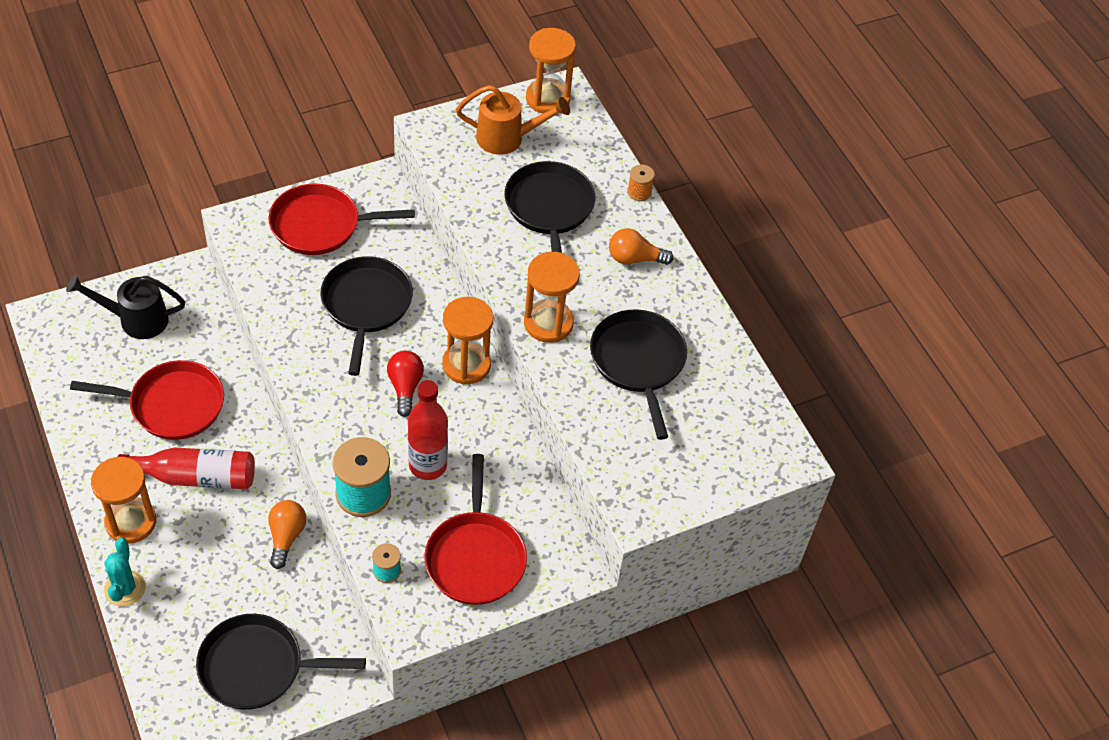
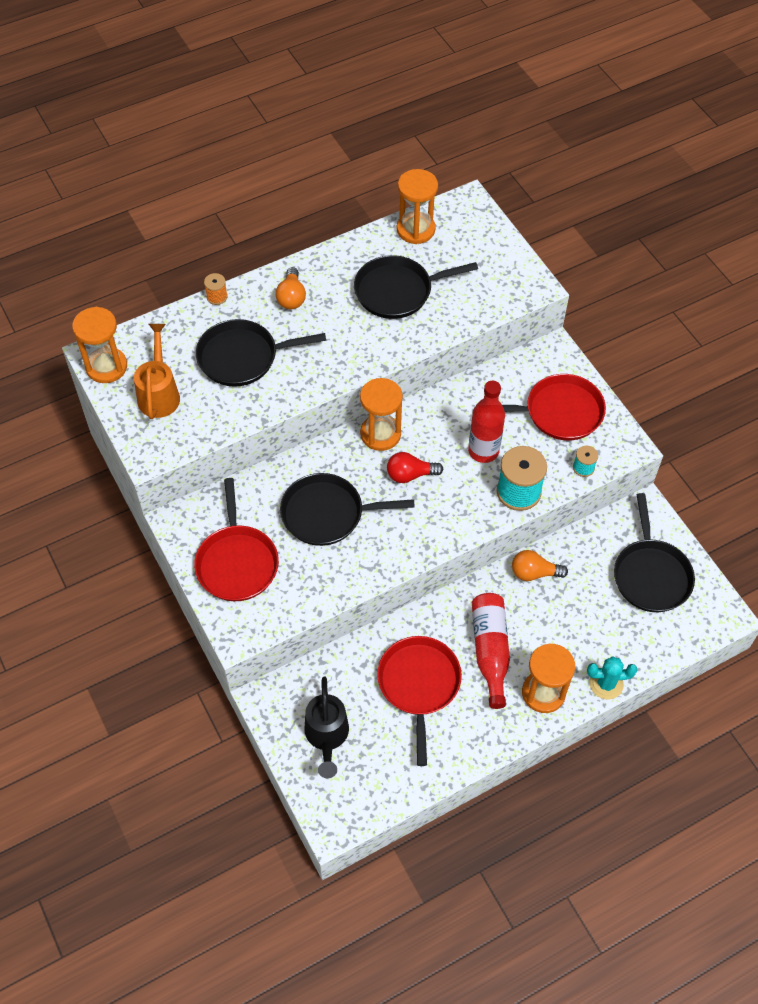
camera: 90 degrees left, 5 degrees up
(548, 323) = (367, 350): orange hourglass -> orange hourglass (415, 229)

